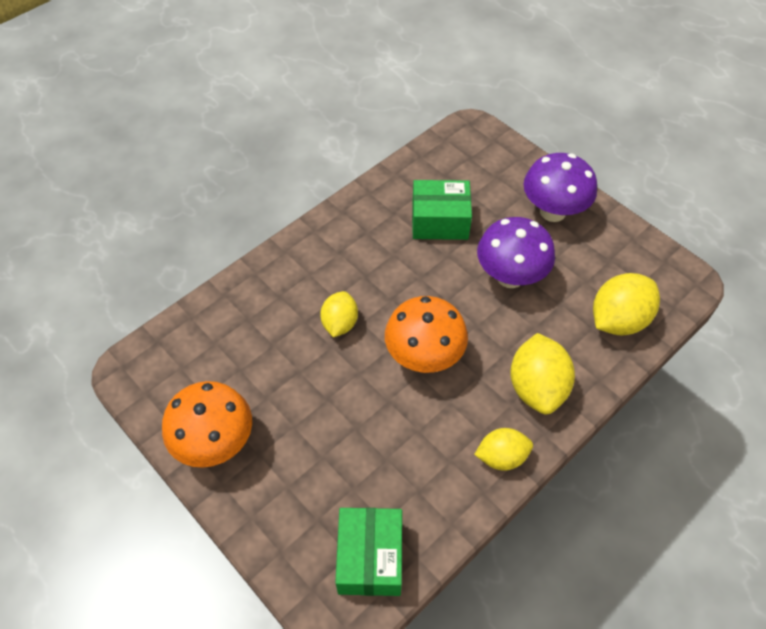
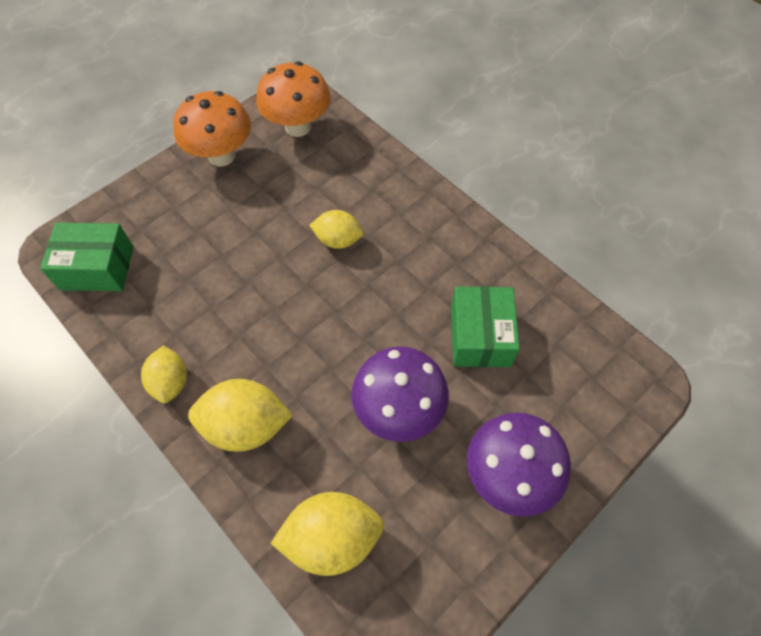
camera: 90 degrees right, 5 degrees up
(424, 357) = (293, 314): orange mushroom -> orange mushroom (298, 127)
(618, 320) = (332, 538): yellow lemon -> yellow lemon turned 60 degrees counterclockwise

